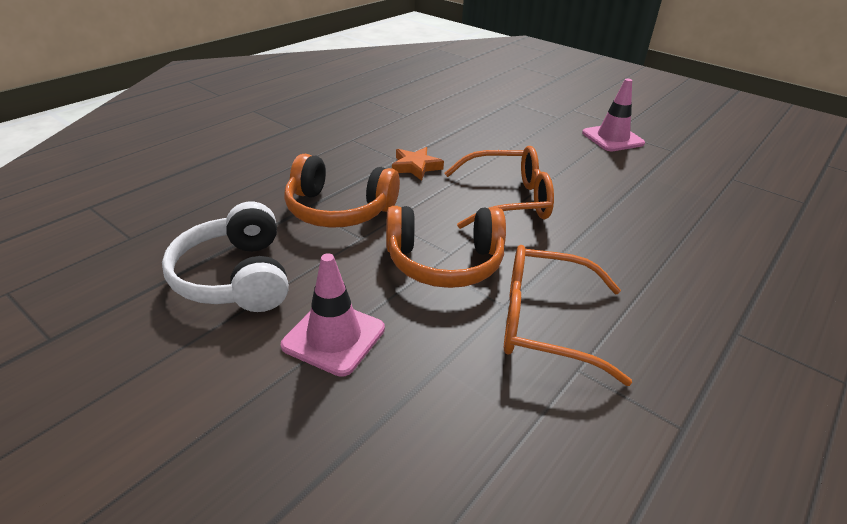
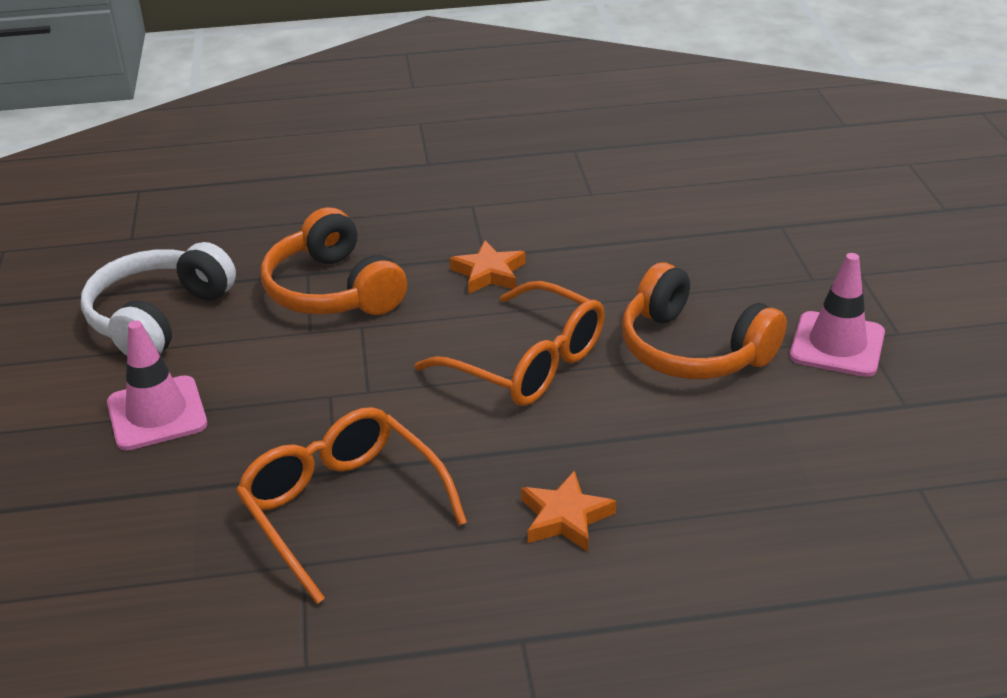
camera: 45 degrees right, 0 degrees up
(444, 262) = (347, 397): orange headphones -> orange headphones (693, 349)
(648, 261) = (565, 517): none -> orange star

